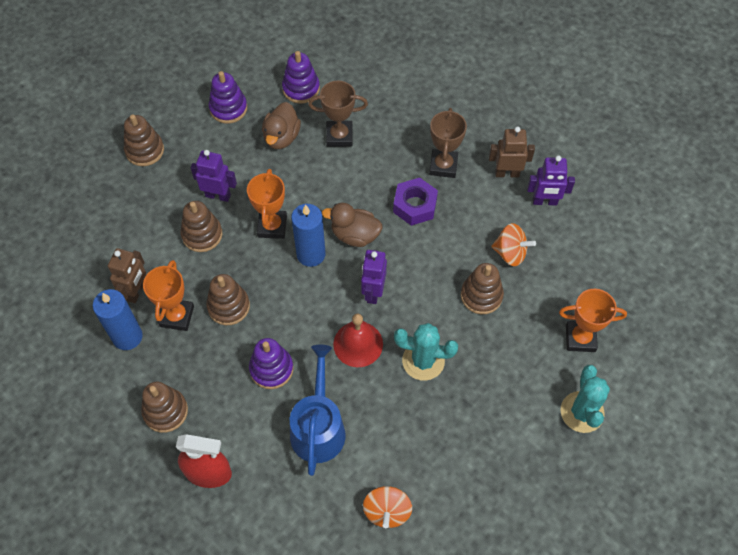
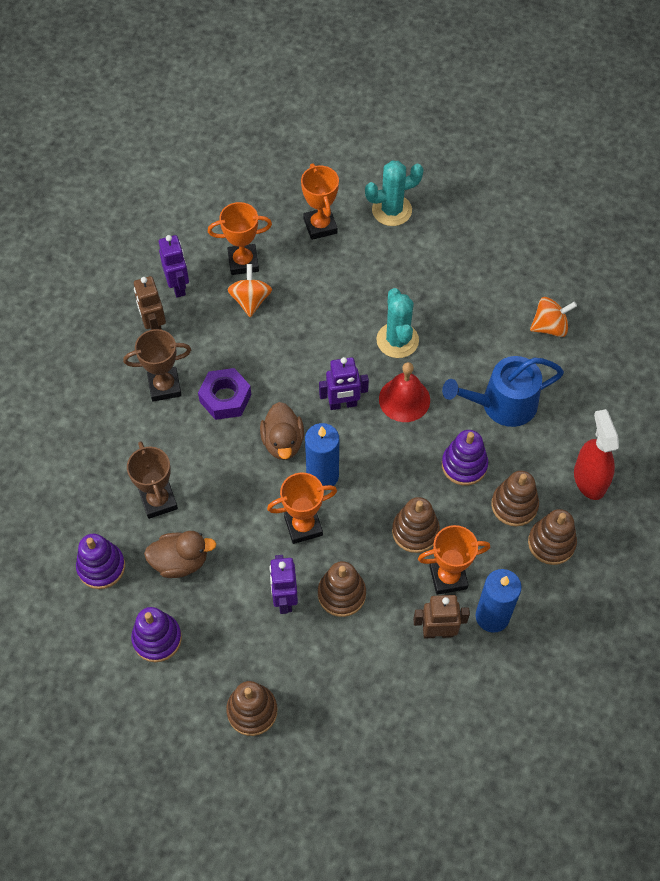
camera: 110 degrees left, 0 degrees up
(481, 295) = (308, 312): brown stacking toy -> brown stacking toy (514, 505)
(556, 259) = (243, 262): none -> orange trophy

